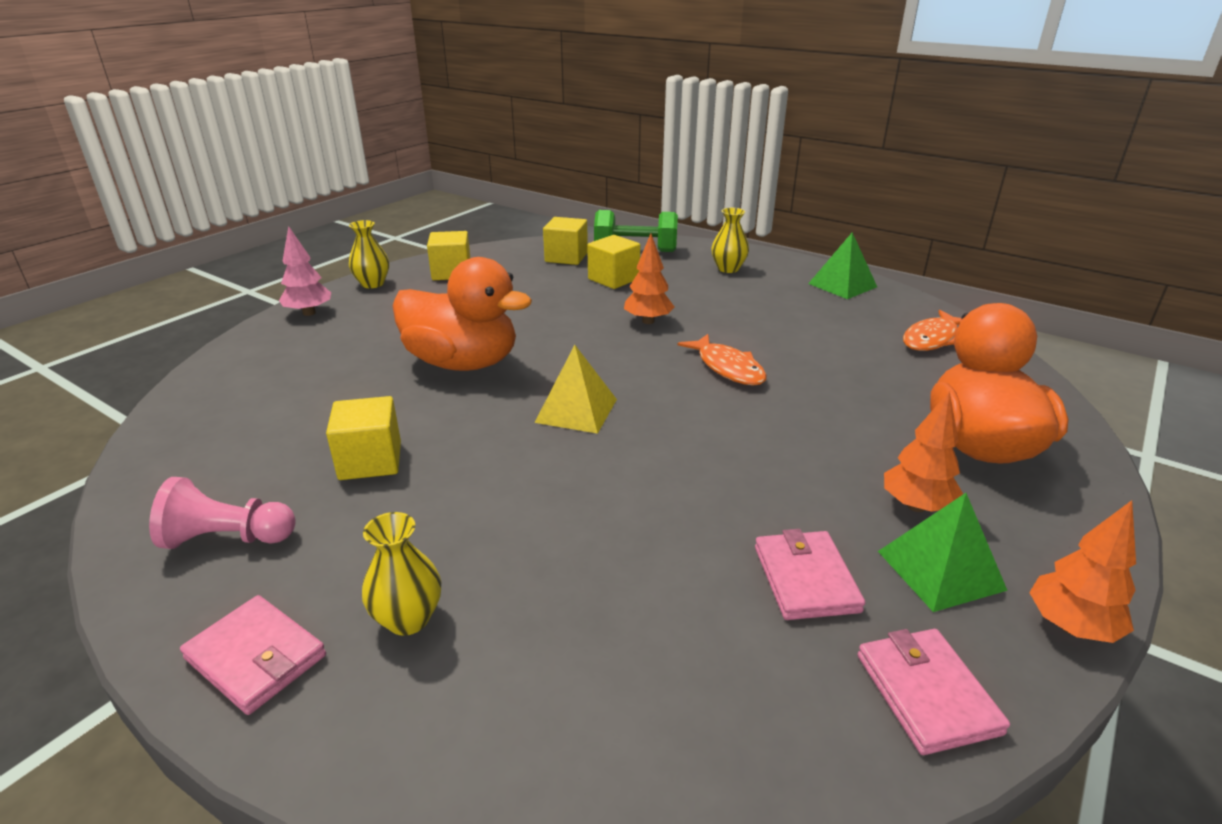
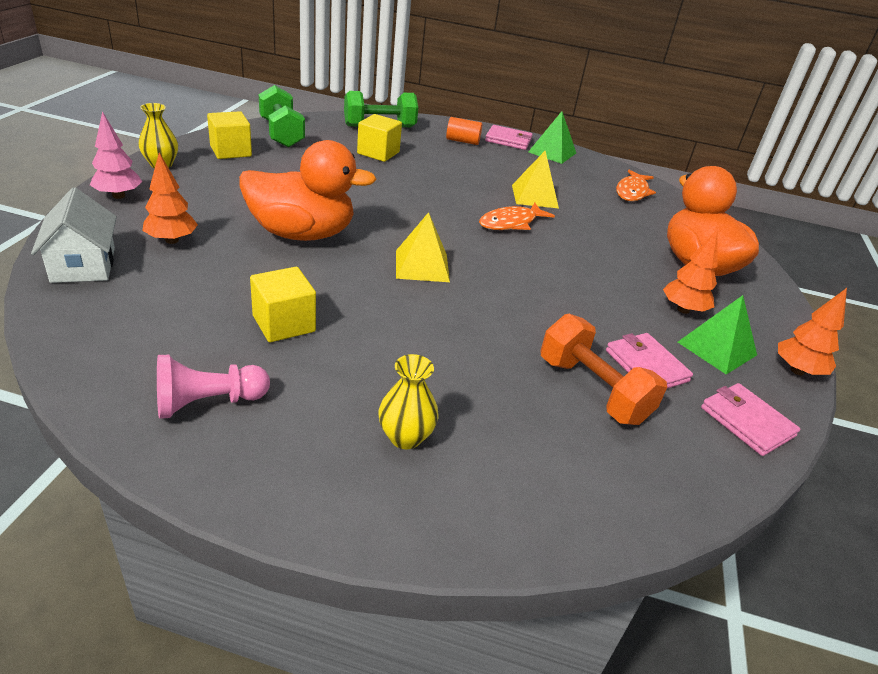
camera: 25 degrees left, 5 degrees up
(225, 378) = (83, 265): none -> white house
(256, 657) = (309, 485): pink wallet -> pink wallet (508, 140)
(518, 256) = (281, 133): none -> green dumbbell
(566, 257) = (325, 134): yellow cube -> none
(648, 321) = (429, 188): orange tree -> orange tree (172, 240)
(700, 601) = (592, 390): none -> orange dumbbell
(727, 368) = (511, 223): orange fish -> orange fish turned 105 degrees clockwise
(728, 269) = (462, 141): yellow vase -> orange cylinder
(782, 337) = (534, 196): none -> yellow pyramid

